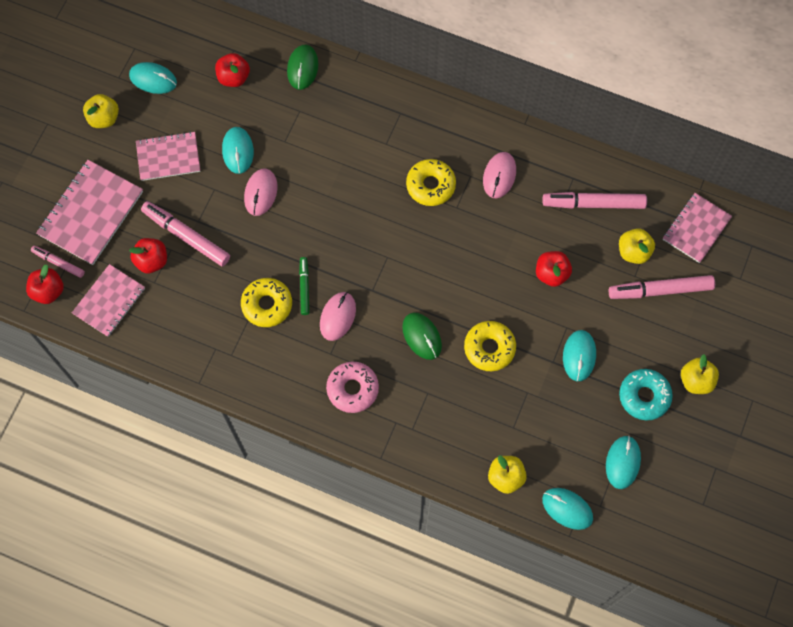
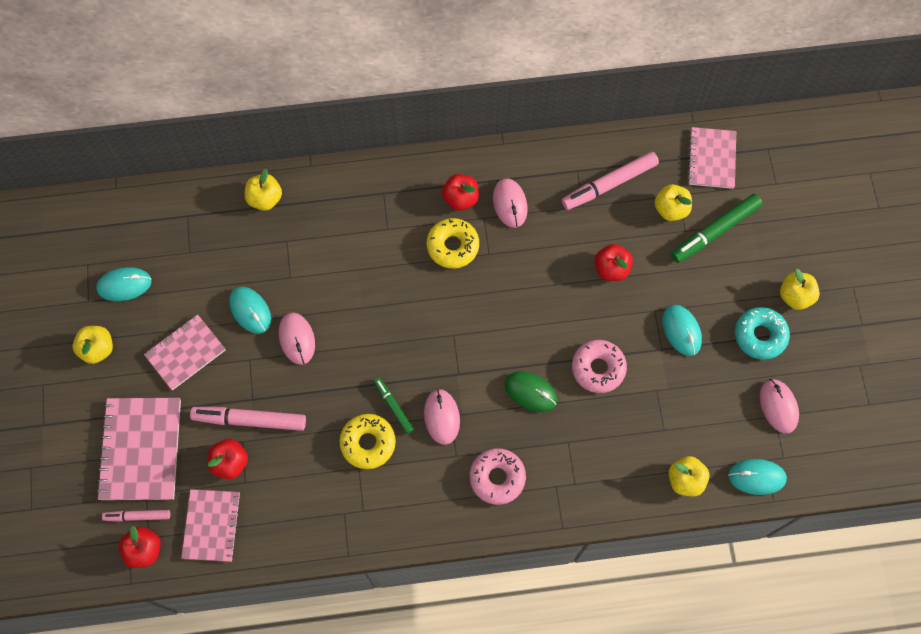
camera: 30 degrees left, 0 degrees up
(234, 77) = (203, 242): red apple -> red apple (460, 198)
(302, 68) = (265, 198): green mouse -> yellow apple
(489, 348) = (598, 368): yellow donut -> pink donut
(622, 462) = (778, 406): turquoise mouse -> pink mouse
(660, 290) = (715, 231): pink marker -> green marker

